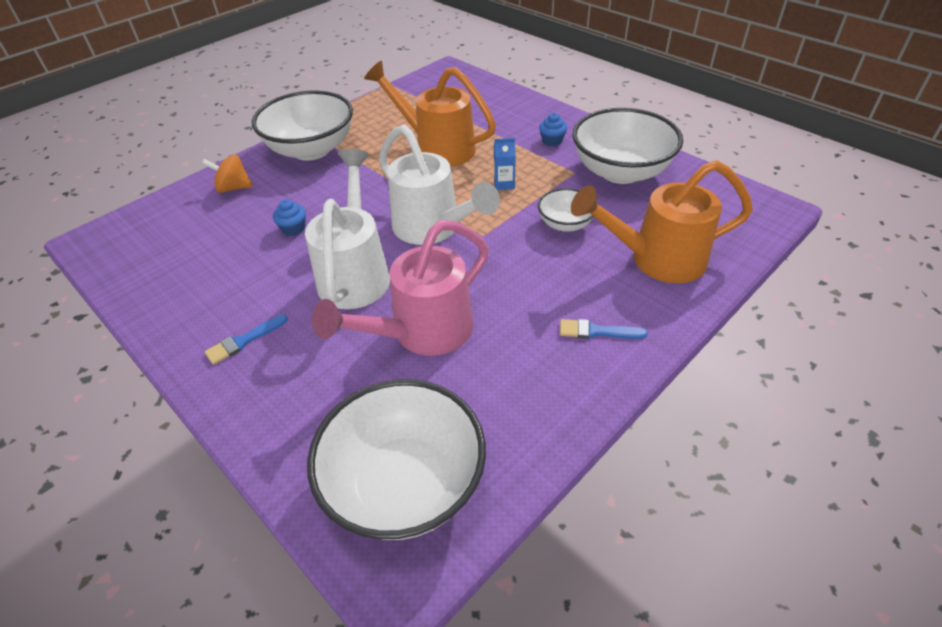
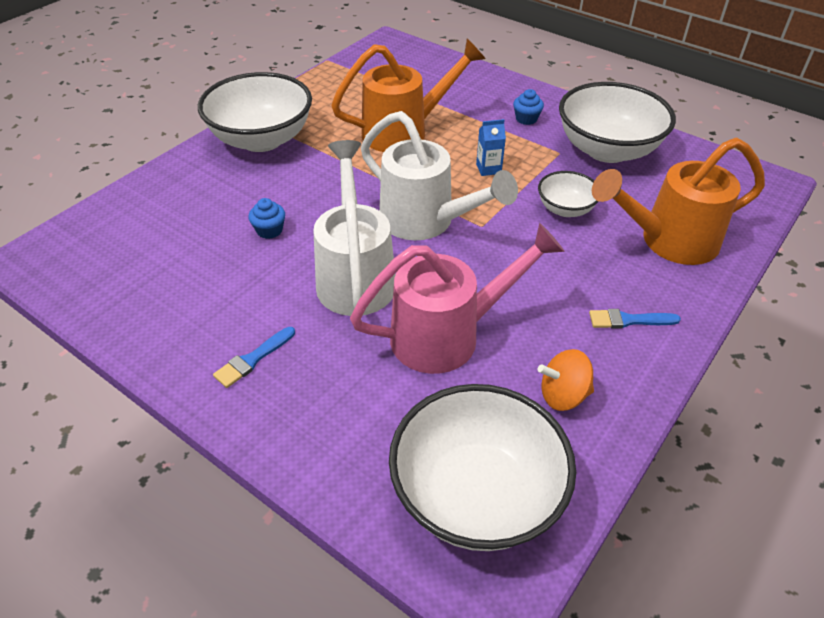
camera: 10 degrees left, 0 degrees up
(233, 188) = (184, 187): orange spinning top -> orange spinning top (563, 395)
(422, 332) = (448, 335): pink watering can -> pink watering can turned 150 degrees counterclockwise
(437, 148) = (404, 132): orange watering can -> orange watering can turned 135 degrees clockwise

